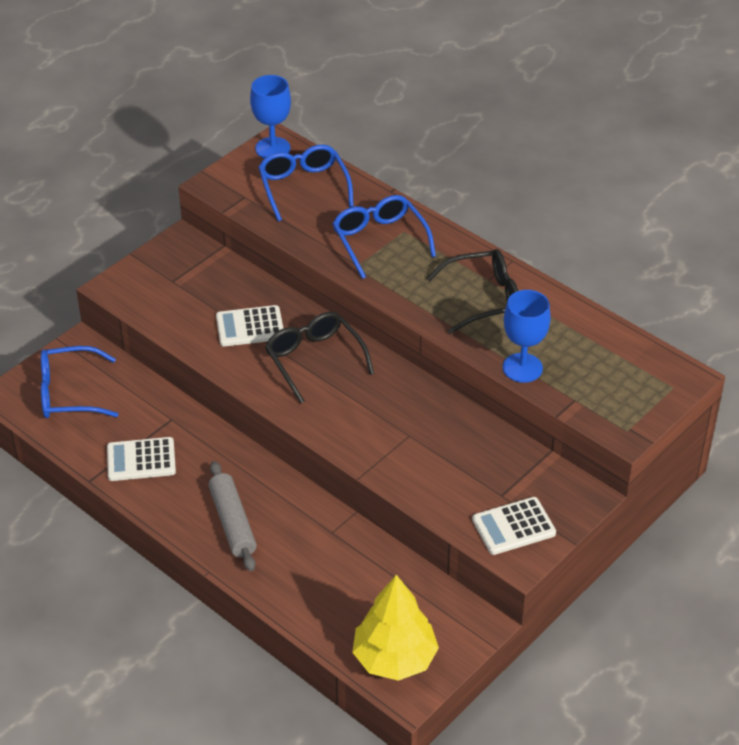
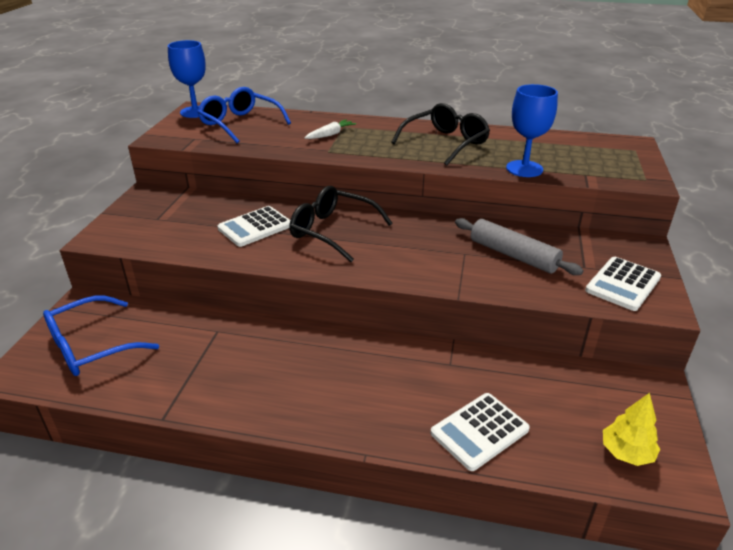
camera: 30 degrees left, 10 degrees down
(141, 460) = (210, 376): white calculator -> white calculator (479, 431)
(233, 522) = (350, 395): grey rolling pin -> grey rolling pin (513, 255)
(379, 240) = (330, 134): blue glasses -> white carrot
(394, 658) = (626, 453): yellow tree -> yellow tree, size x0.54

